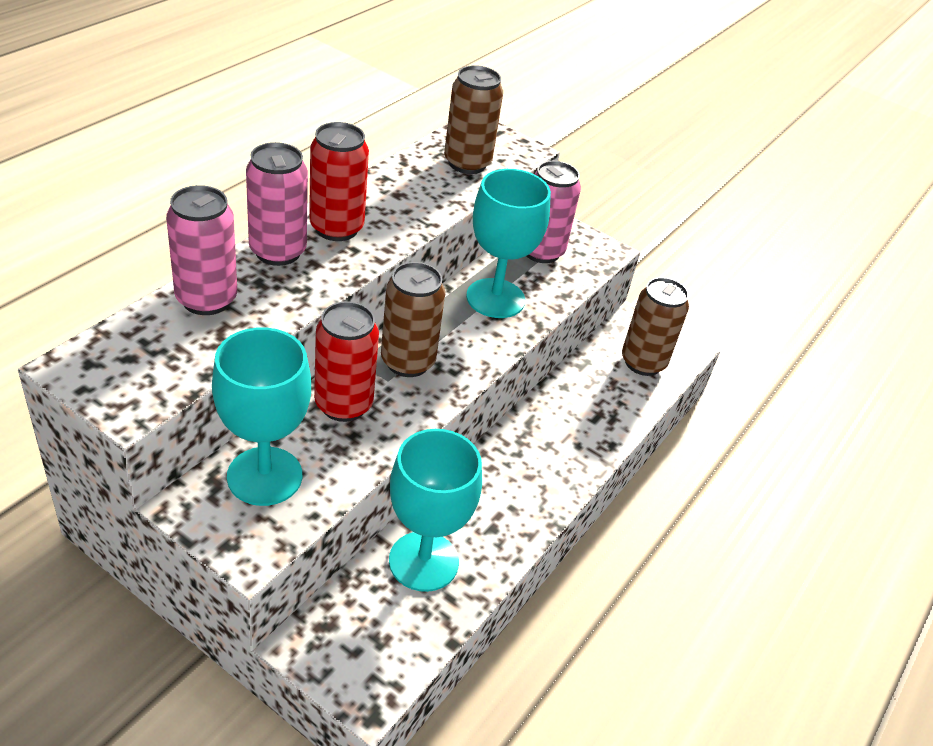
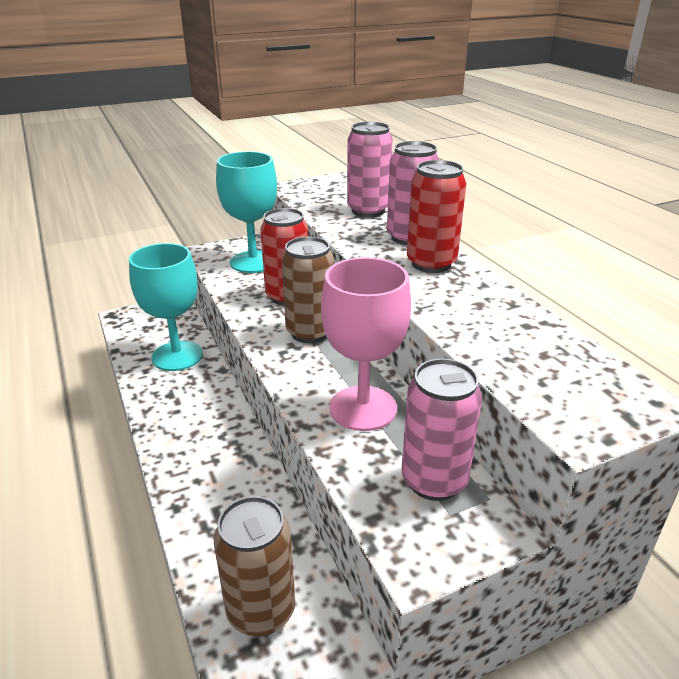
camera: 125 degrees right, 10 degrees down
(467, 163) = (538, 364): brown can -> none
(495, 298) = (363, 408): turquoise goblet -> pink goblet

